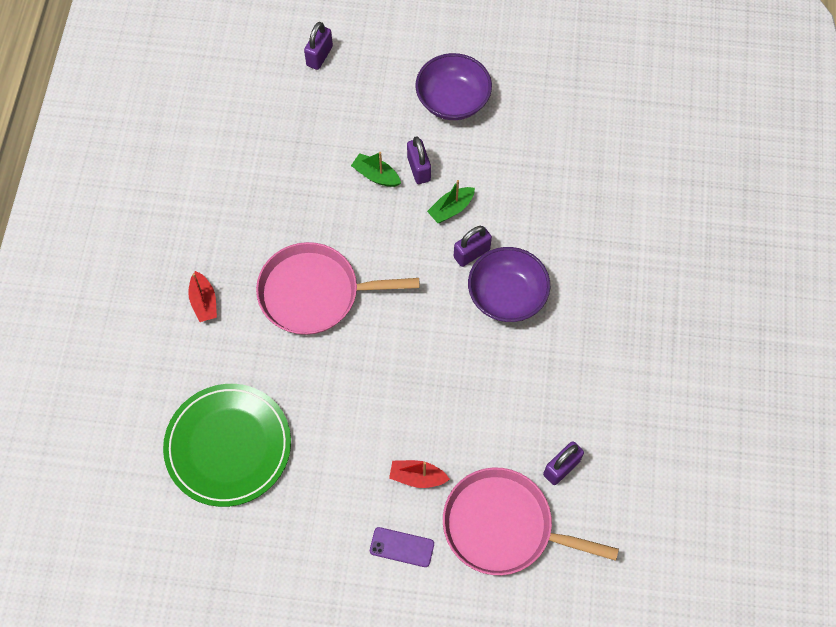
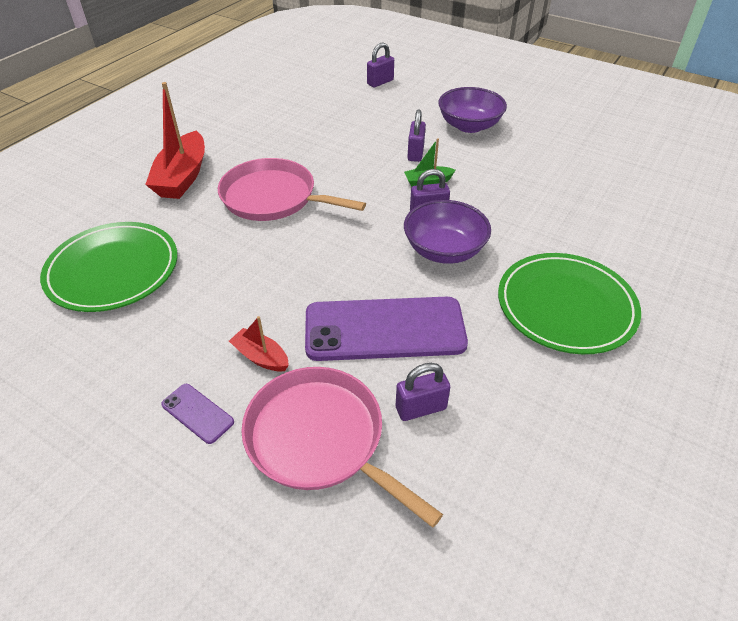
camera: 25 degrees right, 20 degrees down
(204, 302) = (182, 177): red boat -> red boat, size x1.95
(376, 175) = (377, 148): green boat -> none
(499, 406) = (384, 329): none -> purple phone
(630, 319) = (565, 306): none -> green plate

